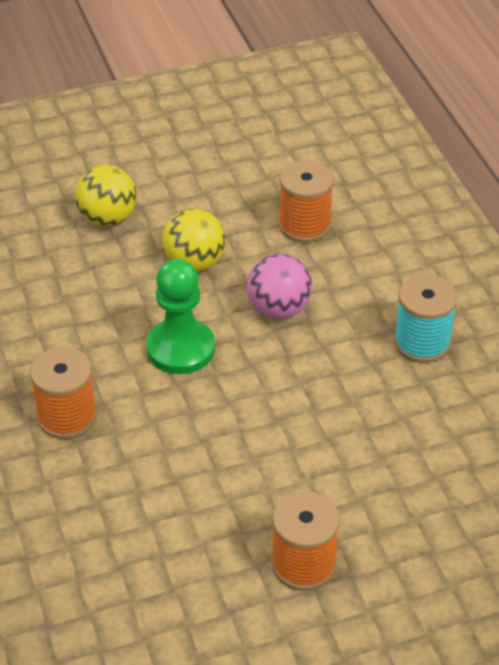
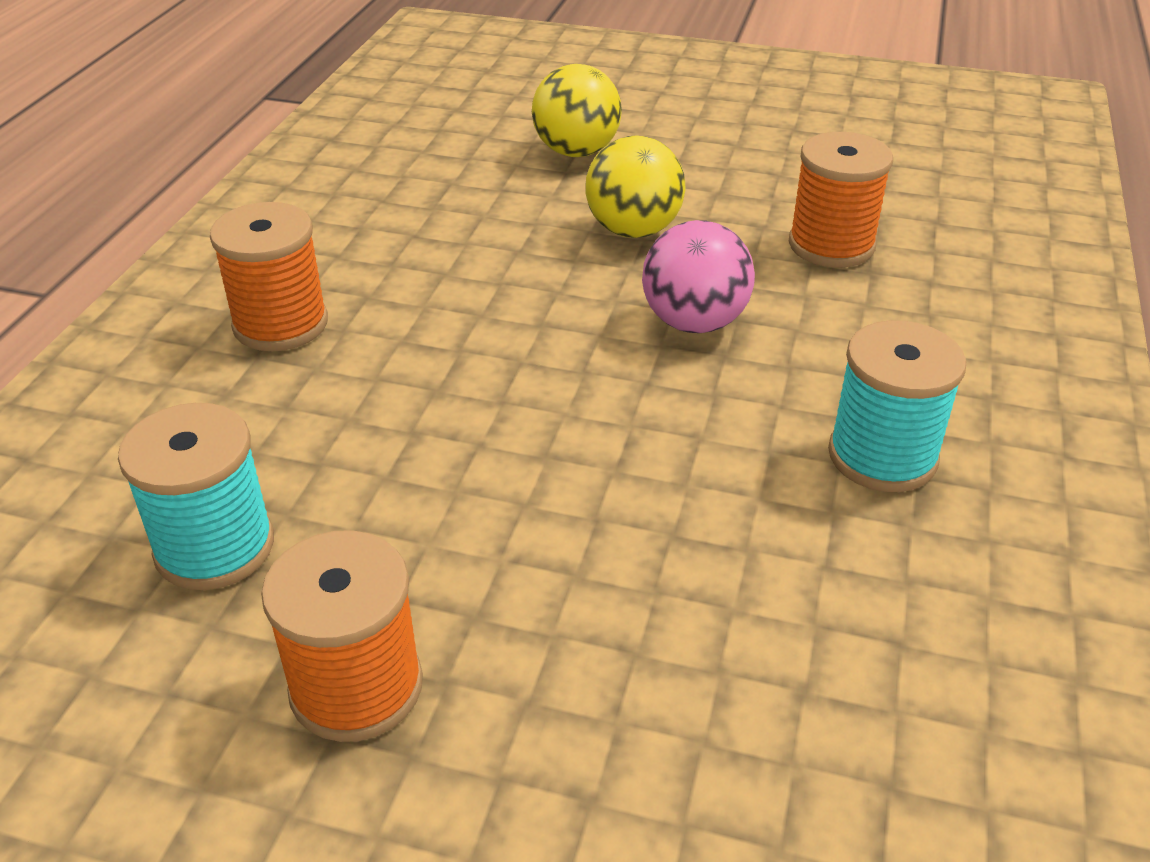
camera: 35 degrees right, 5 degrees down
(175, 544) = (215, 547): none -> turquoise spool
(180, 349) = (509, 312): green pawn -> none

